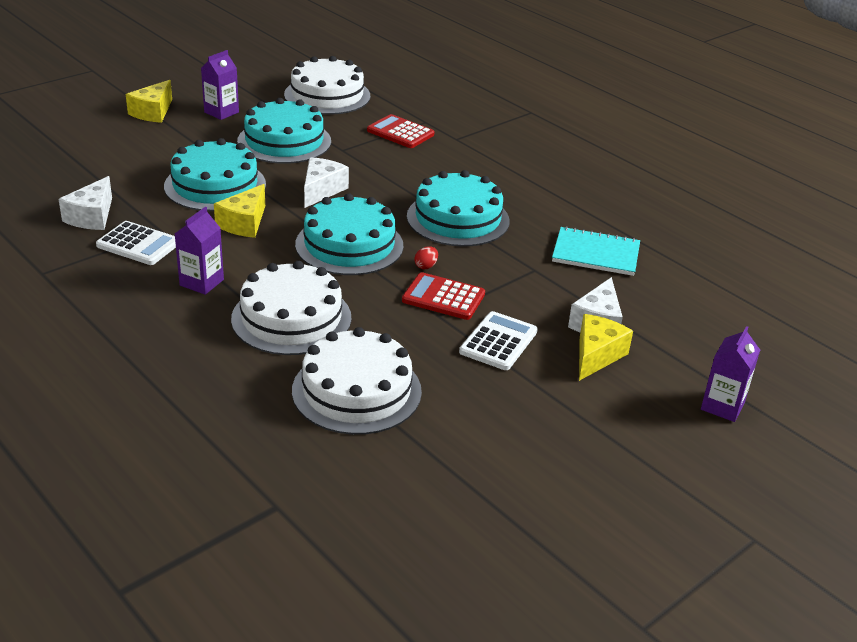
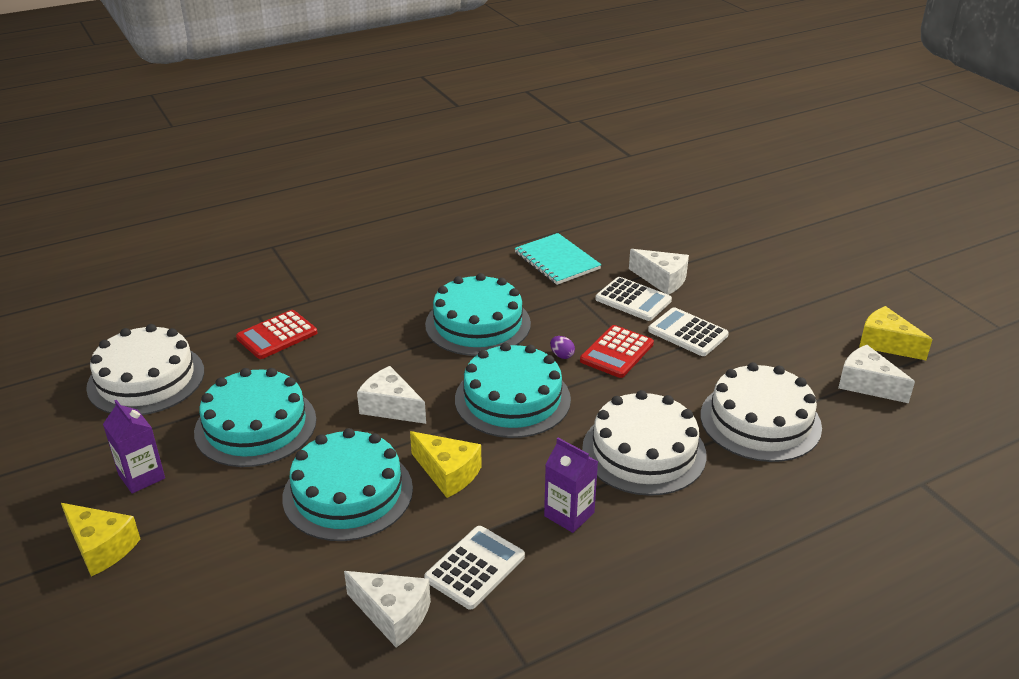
camera: 75 degrees left, 0 degrees up
(426, 266) = (562, 355): red egg -> purple egg
(450, 476) = (867, 384): none -> white cheese
(545, 304) = (633, 300): none -> white calculator
(595, 254) = (557, 261): turquoise notebook -> turquoise notebook turned 60 degrees counterclockwise
(596, 355) = (707, 289): yellow cheese -> yellow cheese (886, 343)
(722, 406) = (769, 249): purple carton -> none

